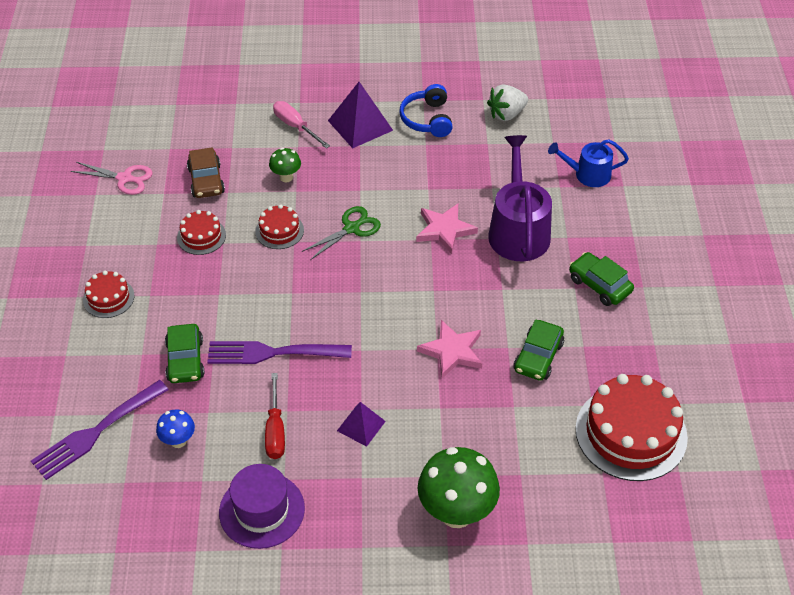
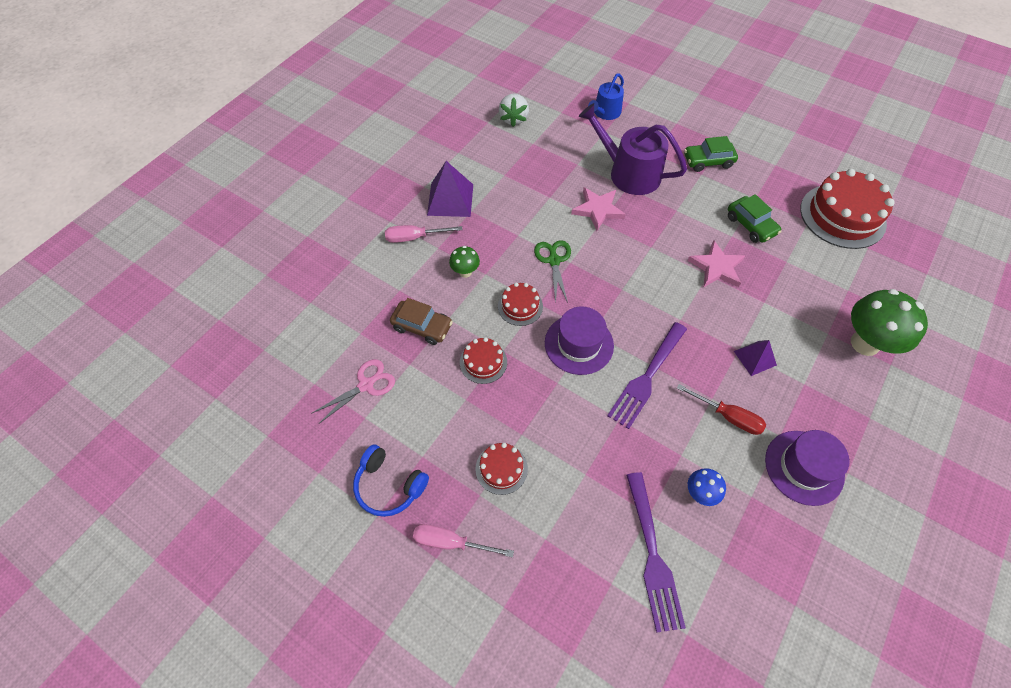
camera: 55 degrees left, 10 degrees up
(25, 299) = (451, 542): none -> pink screwdriver
(185, 360) = (614, 443): green car -> none
(271, 289) = (579, 344): none -> purple hat
(427, 119) = (480, 160): blue headphones -> blue headphones (389, 485)

